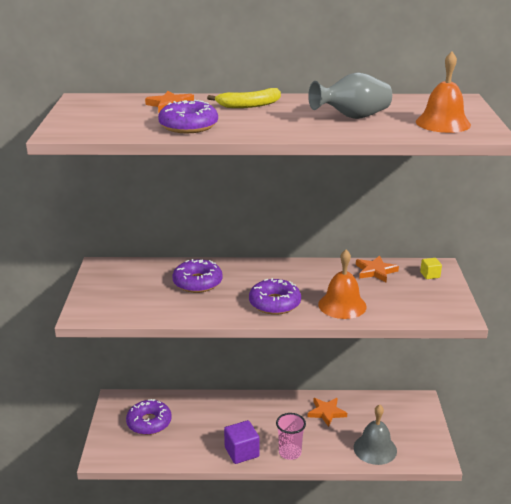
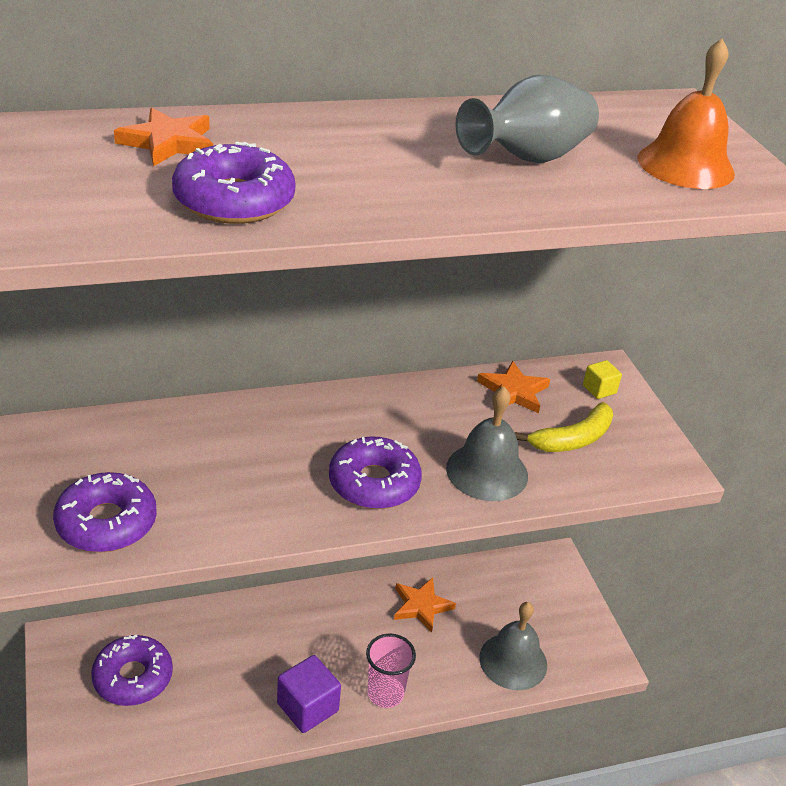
camera: 20 degrees left, 10 degrees up
(197, 282) = (221, 453): purple donut -> purple donut (106, 523)
(249, 105) = (323, 135): yellow banana -> yellow banana (573, 439)
(342, 305) = (487, 471): orange bell -> grey bell

